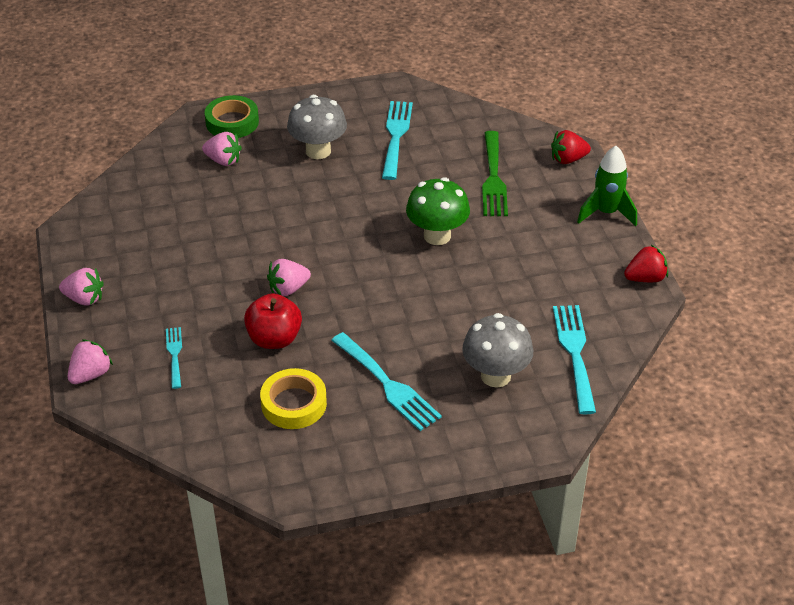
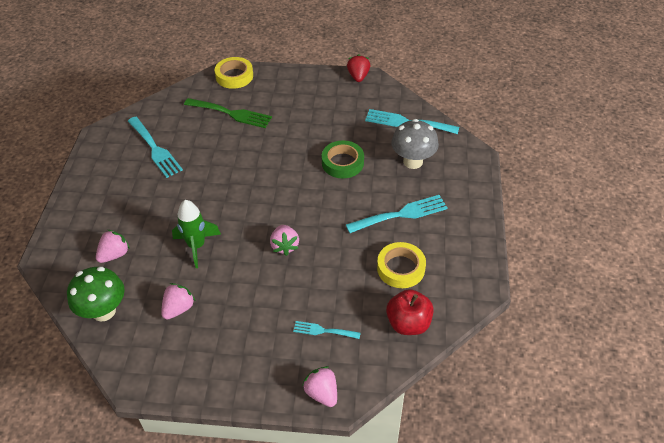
camera: 70 degrees left, 5 degrees up
(84, 299) = (230, 383): pink strawberry -> pink strawberry (178, 308)
(232, 122) = (70, 239): green tape -> green tape (342, 163)
(274, 339) = (332, 265): red apple -> red apple (408, 323)
(318, 151) = (142, 195): grey mushroom -> none
(396, 136) = (155, 149): turquoise fork -> turquoise fork turned 150 degrees counterclockwise
(437, 236) = (272, 155): green mushroom -> green mushroom (104, 311)
(568, 159) = (234, 76): red strawberry -> yellow tape
(606, 213) = (293, 75): green rocket -> green rocket (196, 246)

